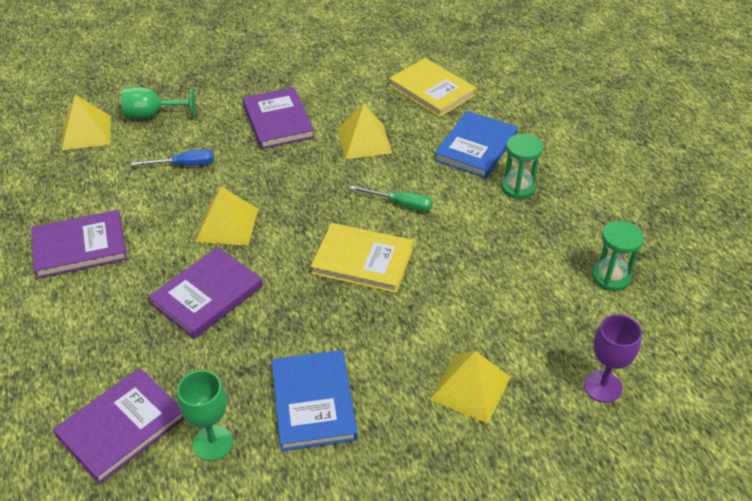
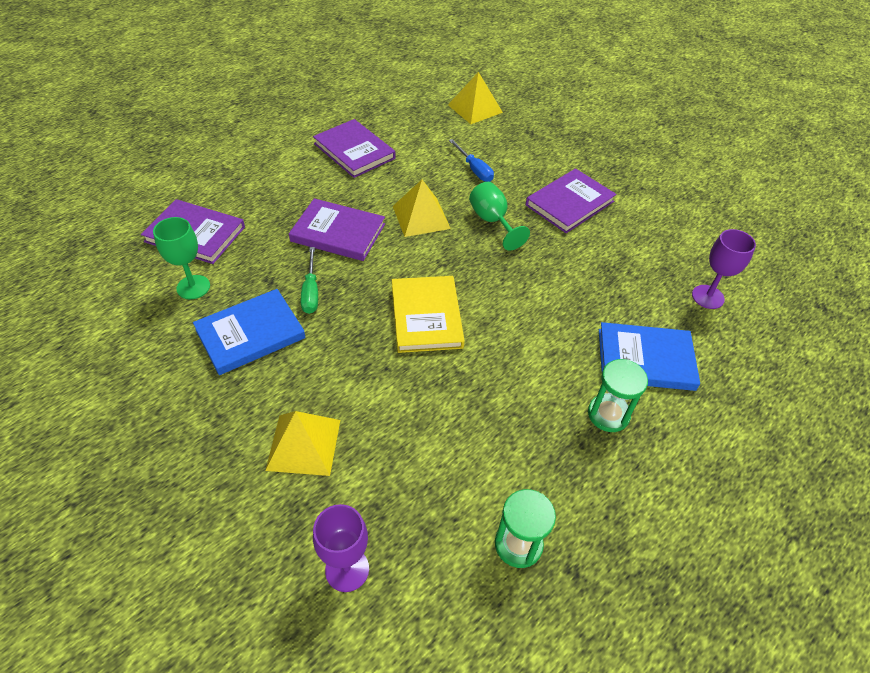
camera: 65 degrees right, 5 degrees up
(152, 115) = (520, 132): green goblet -> green goblet (492, 221)
(364, 141) = (587, 268): yellow pyramid -> none
(401, 204) = (516, 322): green screwdriver -> green screwdriver (311, 292)
(432, 90) = (707, 297): yellow book -> purple goblet

